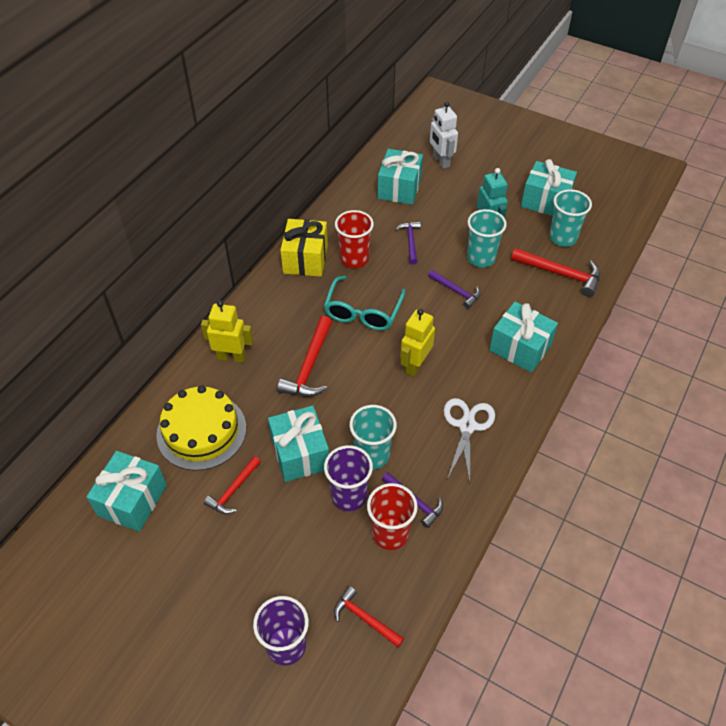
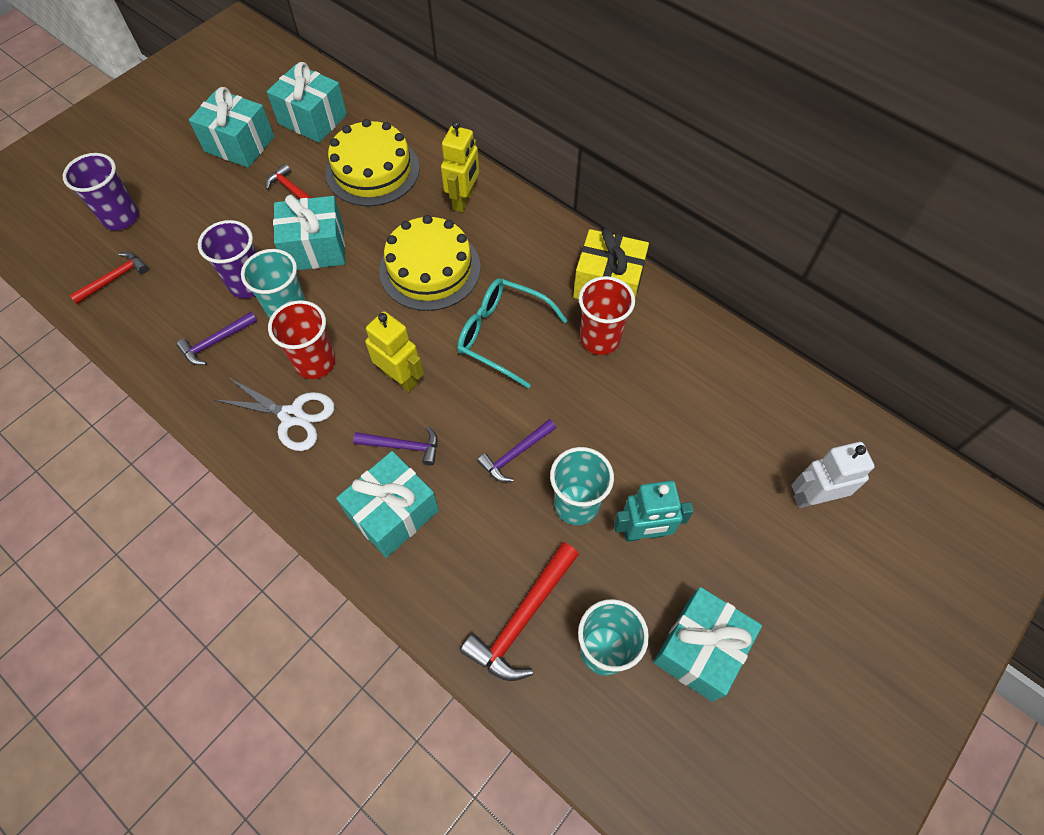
camera: 100 degrees right, 10 degrees up
(309, 366) = (430, 269): red hammer -> yellow cake
(390, 534) = (190, 313): red cup -> red cup (315, 362)
(399, 188) = (745, 421): turquoise gift -> turquoise gift (239, 144)
(410, 241) = (625, 414): purple hammer -> purple hammer (403, 446)

